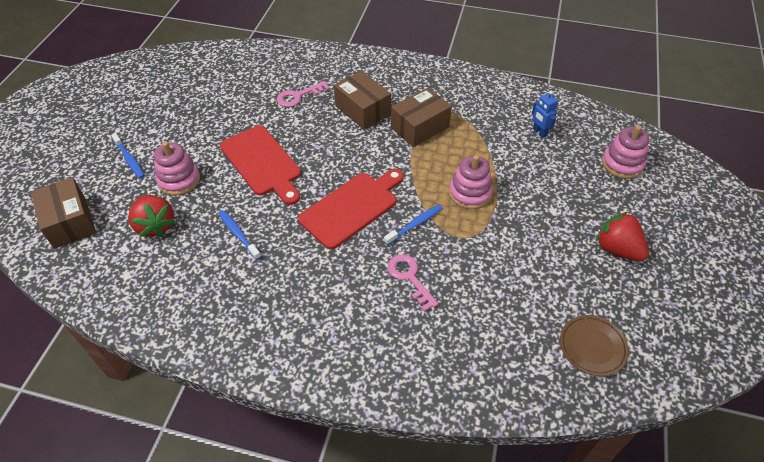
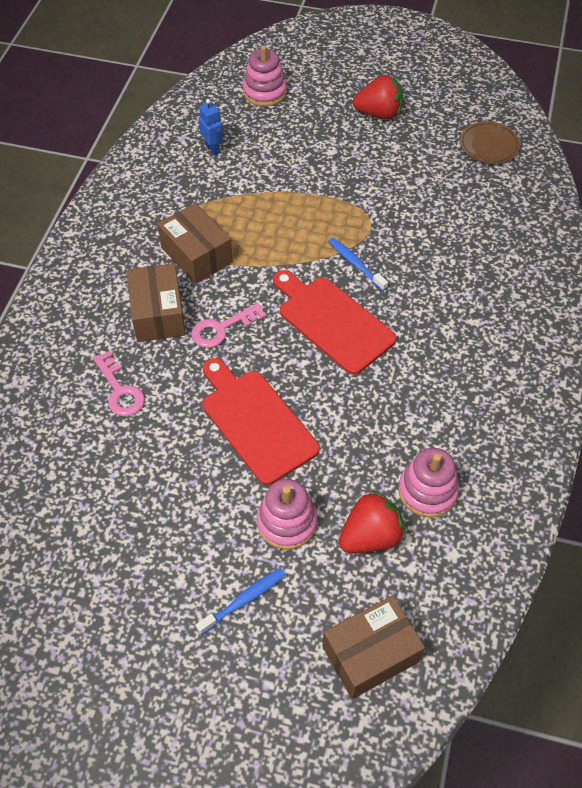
camera: 90 degrees left, 5 degrees up
(238, 234) = (380, 435): blue toothbrush -> none
(262, 163) = (256, 422): red cutting board -> red cutting board turned 90 degrees counterclockwise
(363, 110) = (158, 314): brown box -> brown box turned 60 degrees counterclockwise
(409, 277) = (428, 270): pink key -> pink key (222, 328)
(470, 193) = (308, 215): pink stacking toy -> pink stacking toy (427, 491)
(539, 132) = (213, 149): blue robot -> blue robot turned 90 degrees counterclockwise
(617, 249) = (379, 113): red strawberry -> red strawberry turned 135 degrees counterclockwise

